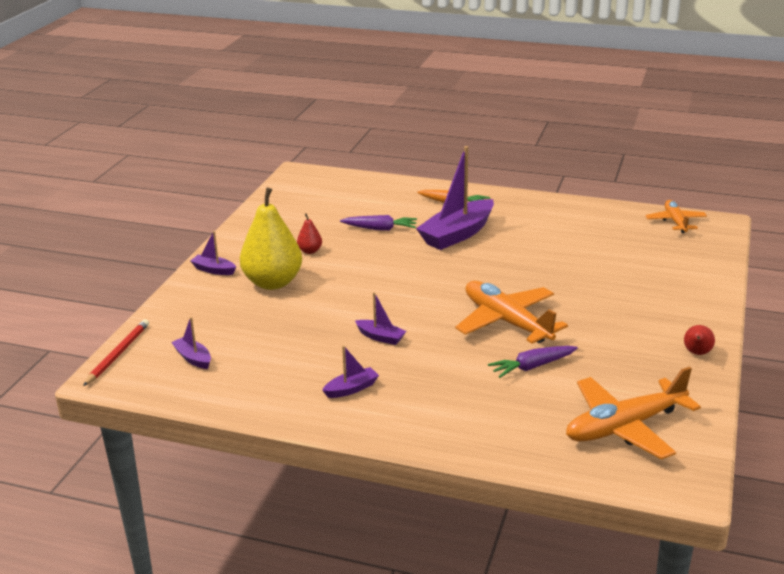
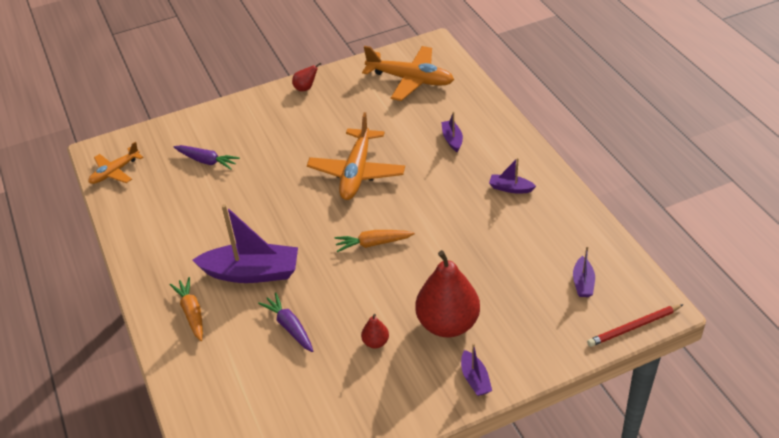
camera: 130 degrees left, 15 degrees up
(273, 282) = (447, 324): yellow pear -> red pear
(380, 337) = (444, 214): purple boat -> purple boat (452, 139)
(403, 290) = (373, 244): none -> orange carrot
(532, 367) = (395, 135): purple carrot -> purple carrot (207, 161)

